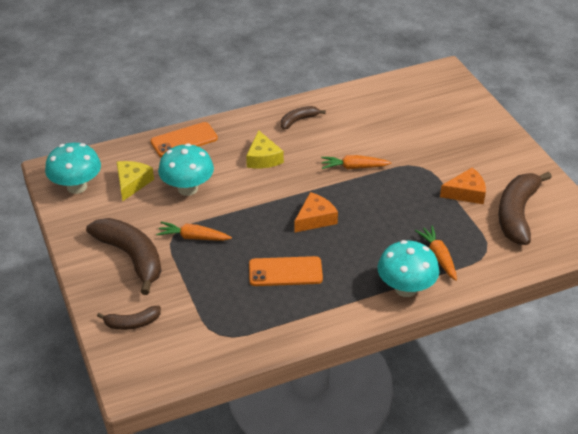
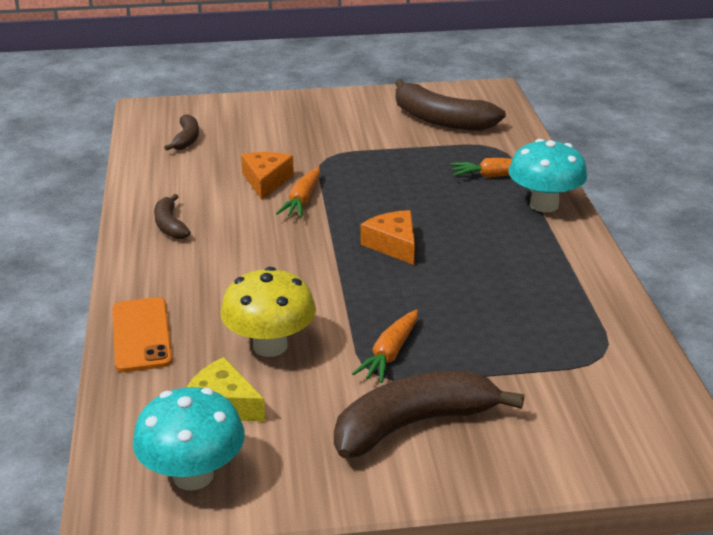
camera: 75 degrees left, 10 degrees down
(132, 323) = (567, 438): brown banana -> brown banana (186, 139)
(187, 188) = (270, 346): turquoise mushroom -> yellow mushroom
(263, 158) = (238, 267): yellow cheese -> none
(285, 272) = (491, 283): orange phone -> none
(466, 193) = (391, 140): orange cheese -> orange cheese (266, 181)

